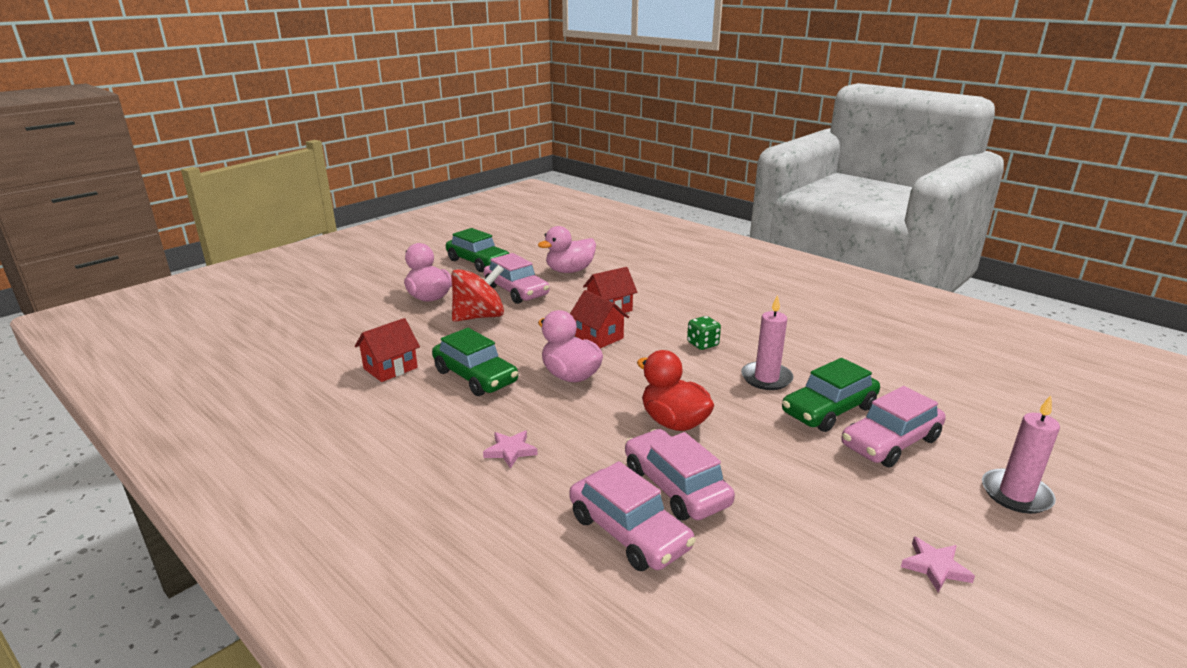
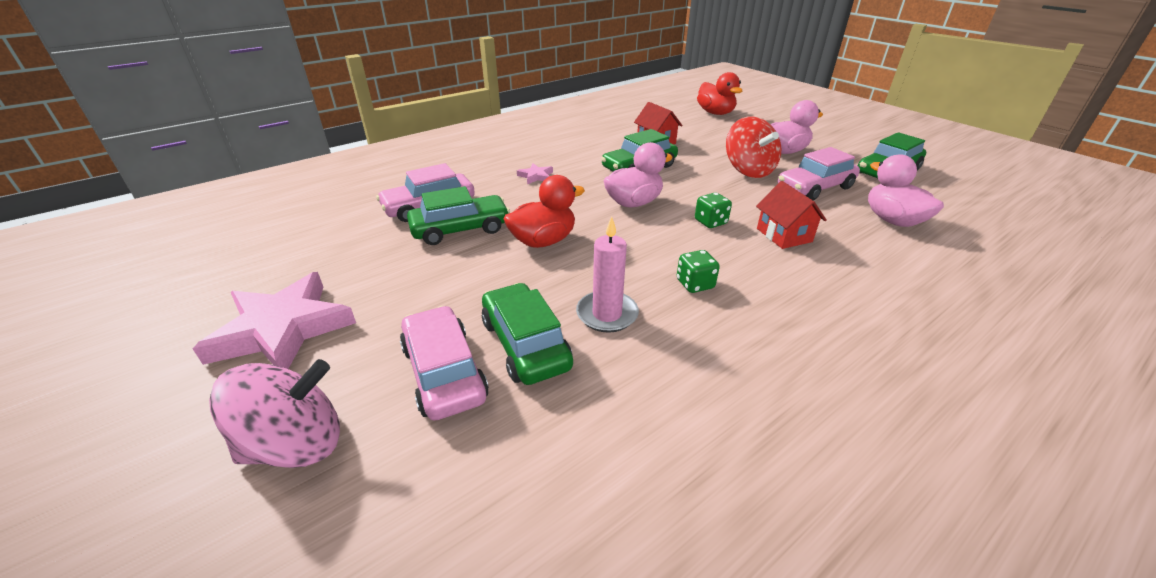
camera: 100 degrees right, 10 degrees up
(288, 329) = (715, 113): none -> red duck
(598, 337) = (710, 222): red house -> green dice
(676, 486) = (460, 229): pink car -> green car
(935, 567) = (282, 329): pink star -> pink star, size x2.36
(1016, 494) = (296, 444): pink candle -> pink spinning top

